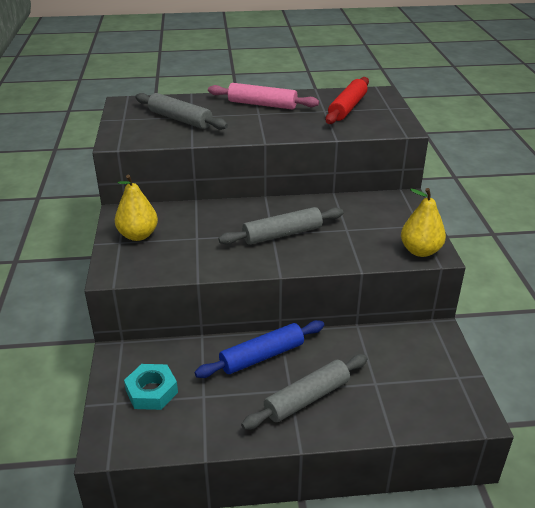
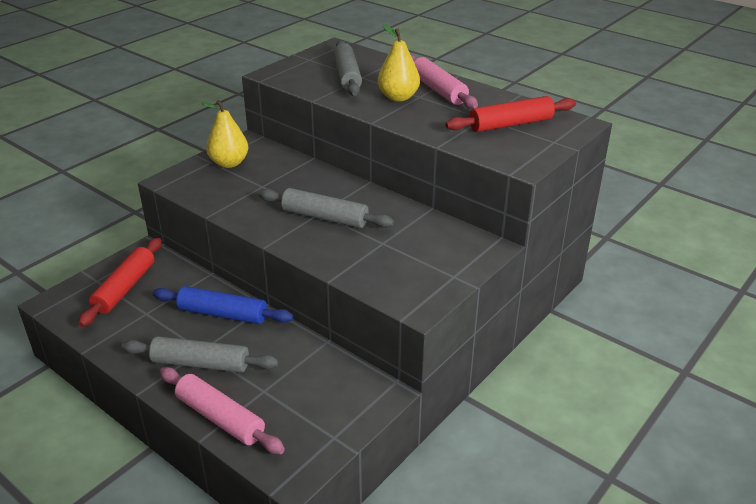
camera: 45 degrees right, 0 degrees up
(152, 391) = (124, 288): turquoise nut -> red rolling pin
(381, 420) = (220, 418): none -> pink rolling pin
(420, 251) = (409, 296): yellow pear -> yellow pear (398, 97)

